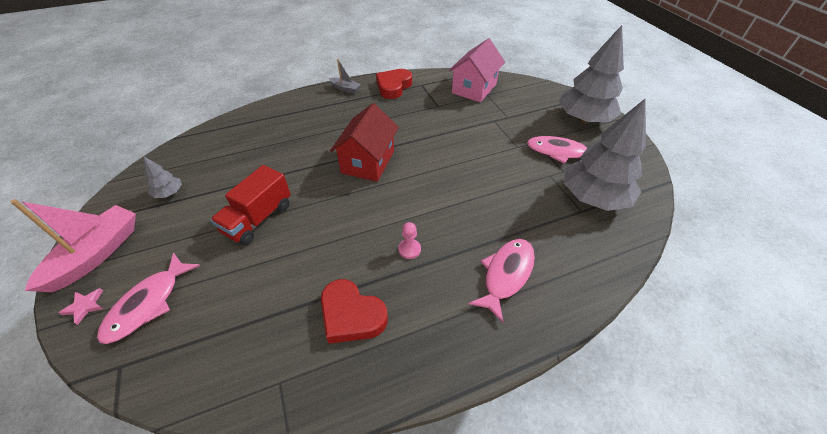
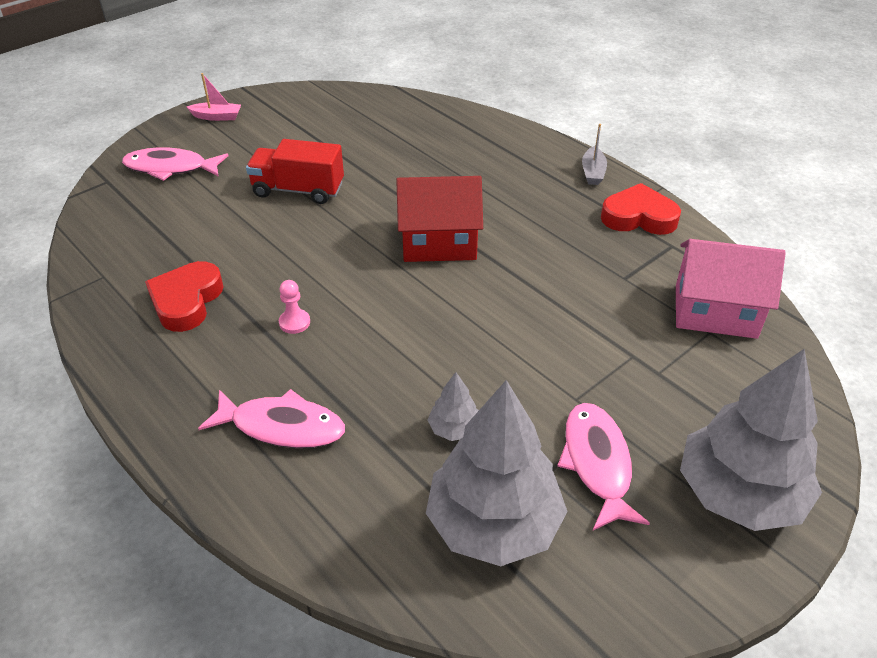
camera: 70 degrees right, 5 degrees down
(85, 306) = (161, 137): pink star -> none
(96, 254) = (217, 117): pink boat -> pink boat, size x0.51
(169, 193) = (310, 120): grey tree -> grey tree (454, 429)

